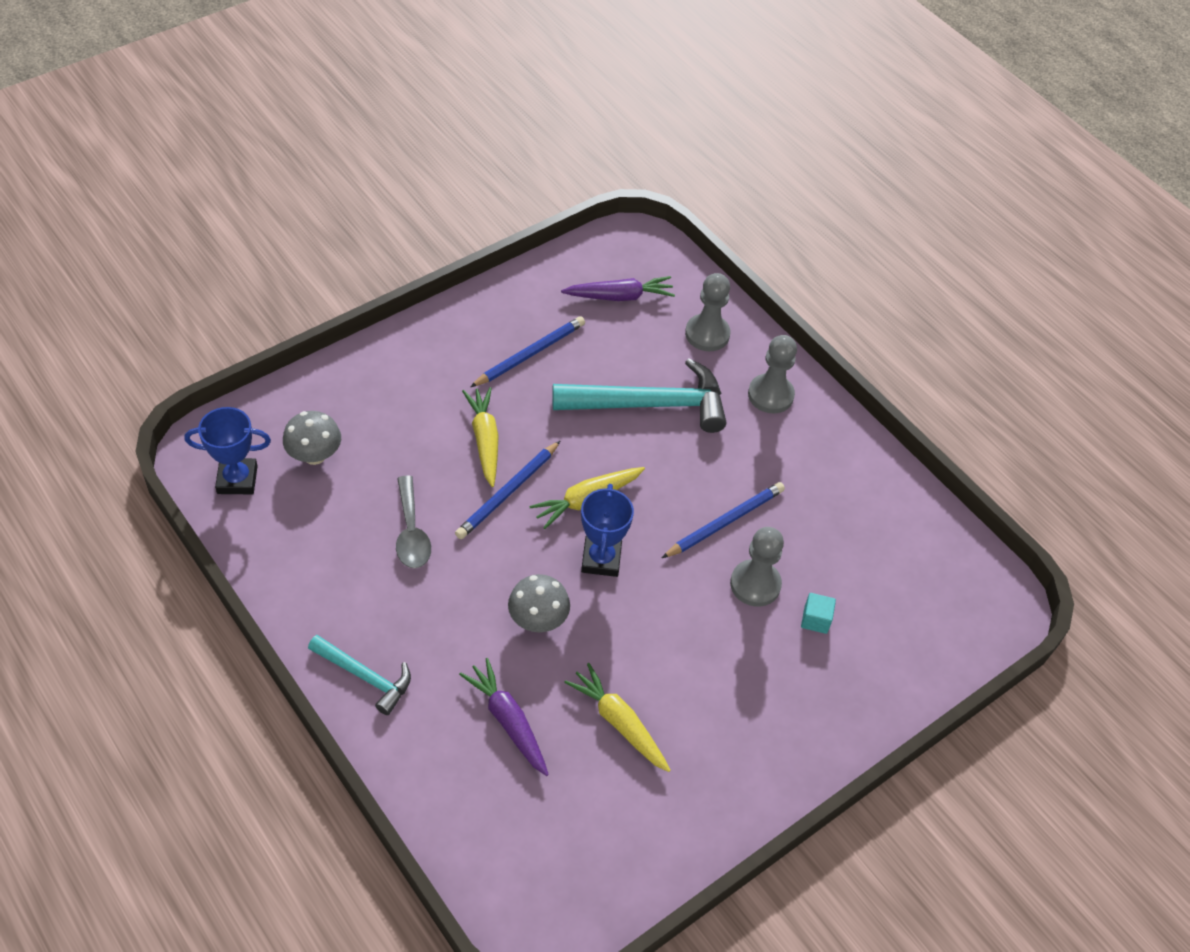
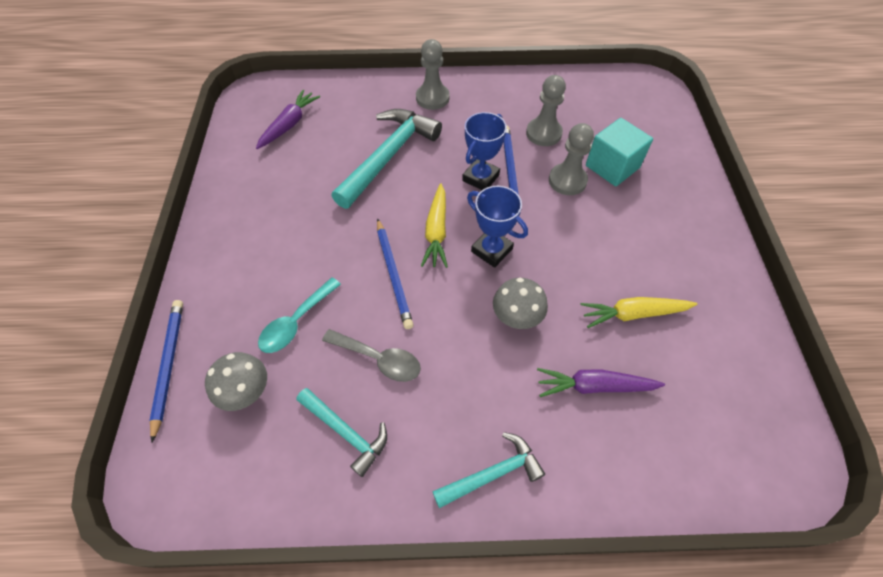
camera: 50 degrees left, 5 degrees up
(237, 479) = (215, 472): blue trophy -> blue trophy (480, 178)
(328, 548) = (346, 432): none -> turquoise hammer
(402, 448) = (296, 322): none -> turquoise spoon
(485, 440) = (336, 263): yellow carrot -> none
(530, 354) = (287, 196): blue pencil -> blue pencil (168, 365)
(707, 334) = (360, 101): grey pawn -> grey pawn (543, 133)
(815, 620) = (612, 167): turquoise cube -> turquoise cube, size x2.03

